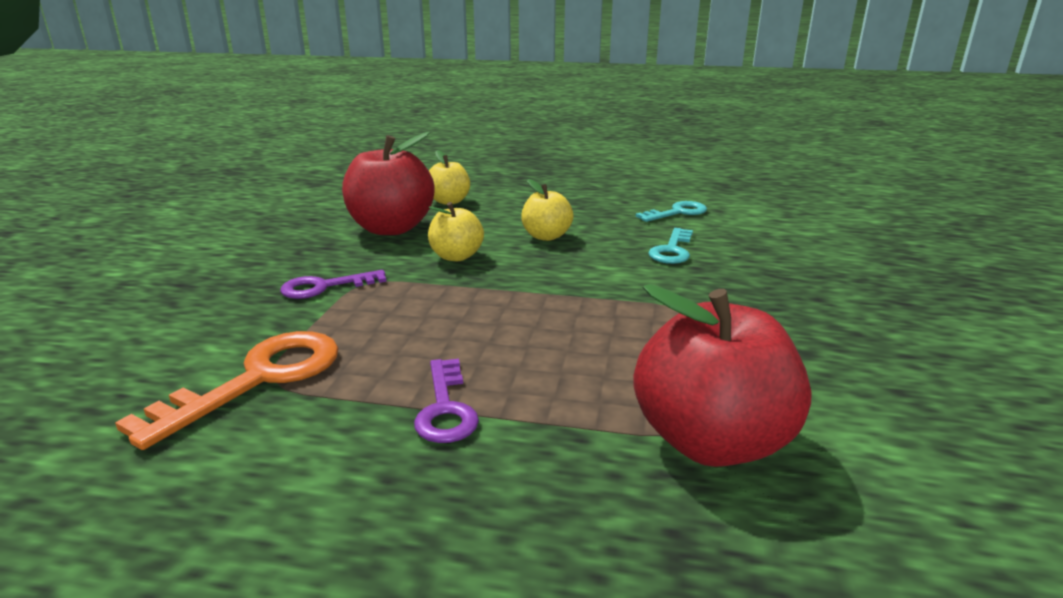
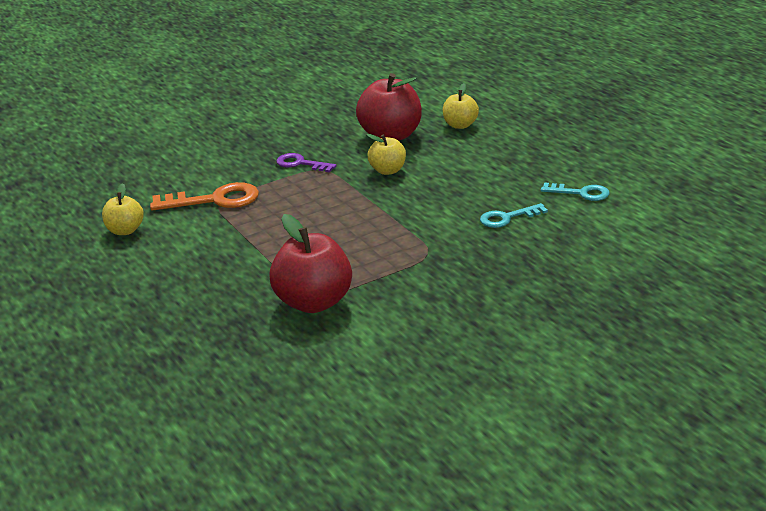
camera: 50 degrees right, 5 degrees up
(445, 408) = (253, 243): purple key -> none
(546, 236) = (460, 177): yellow apple -> yellow apple (125, 230)

